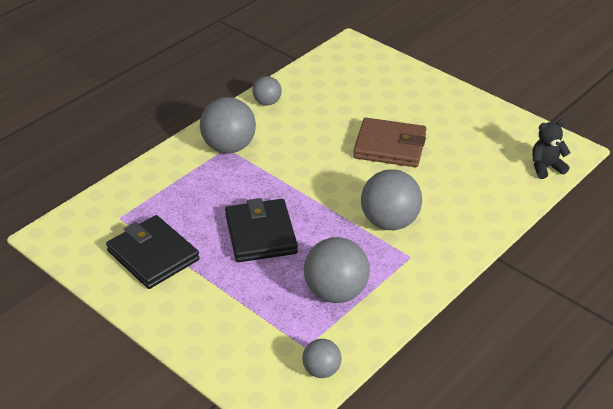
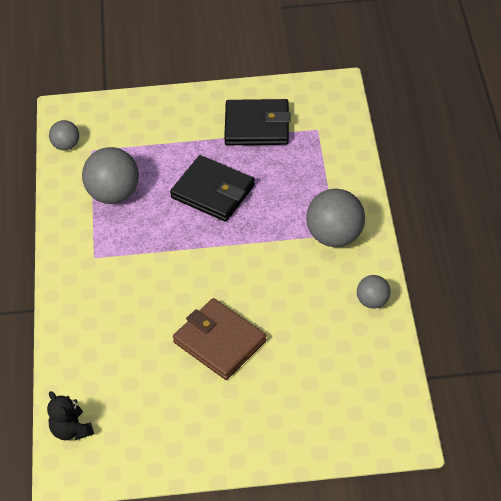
camera: 135 degrees right, 10 degrees up
(389, 222) = (139, 272): grey ball -> none
(390, 146) = (219, 342): brown wallet -> brown wallet turned 75 degrees clockwise
(546, 167) = (71, 430): black teddy bear -> black teddy bear turned 120 degrees clockwise

